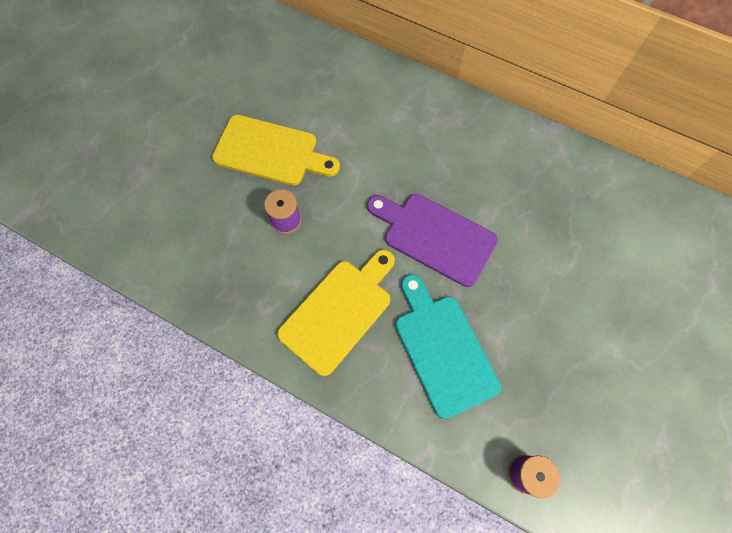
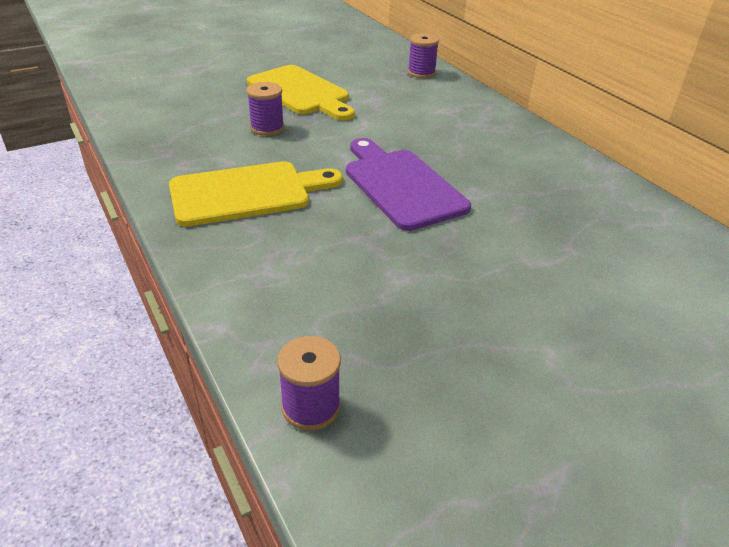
camera: 30 degrees right, 30 degrees down
(344, 64) = (421, 73): none -> purple spool
(443, 349) = (324, 259): turquoise cutting board -> none

